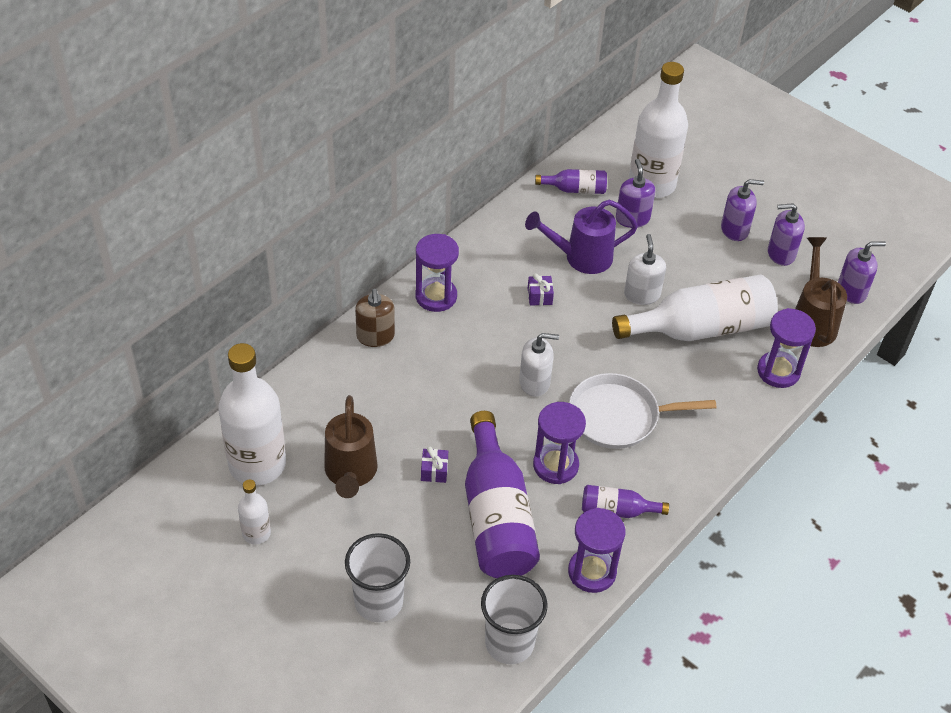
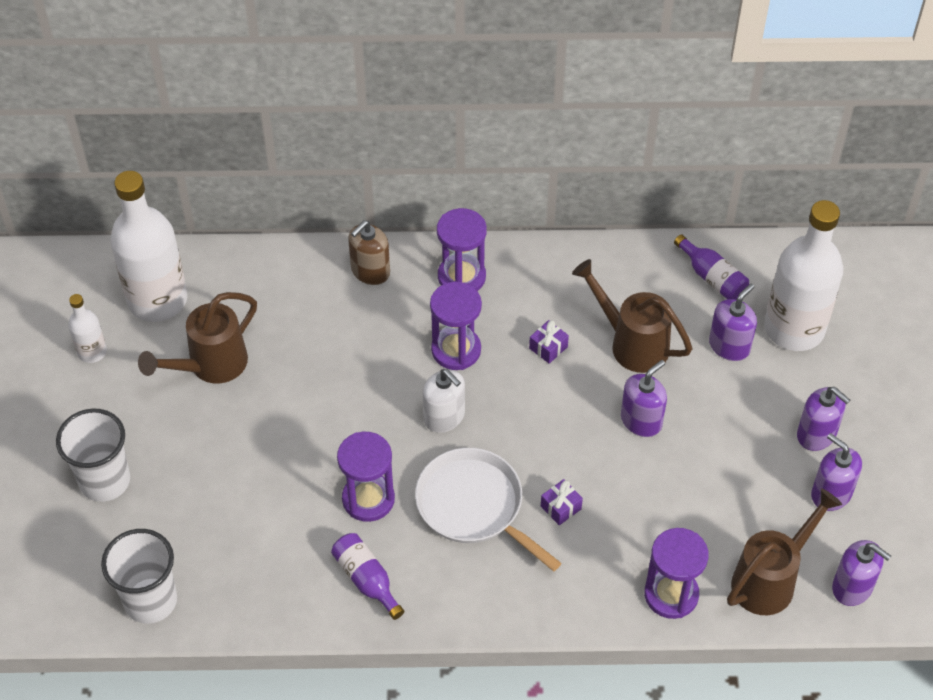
camera: 50 degrees right, 5 degrees up
(434, 471) = (272, 418): purple gift -> purple gift (560, 507)
(496, 516) = (270, 496): purple bottle -> none
(581, 257) = (632, 343): purple watering can -> brown watering can
(592, 572) = (281, 608): purple hourglass -> purple hourglass (456, 350)
(642, 294) = (641, 420): white soap dispenser -> purple soap dispenser
(700, 328) = (652, 495): white bottle -> none

